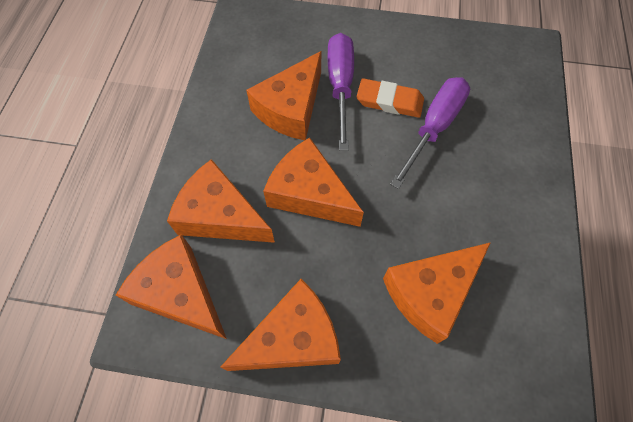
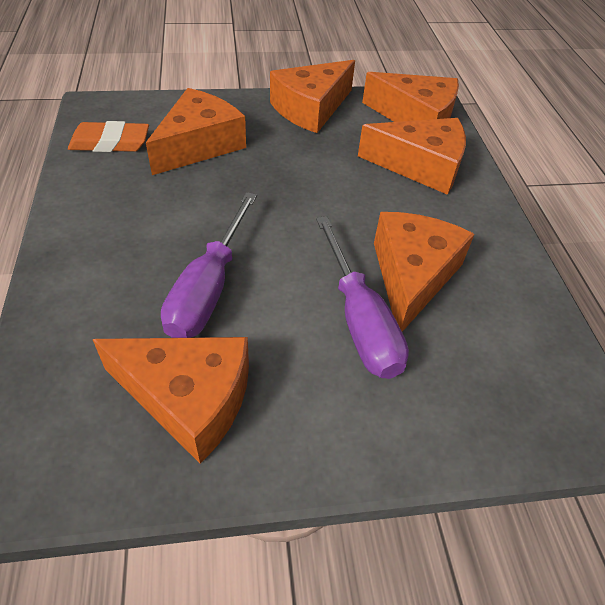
camera: 160 degrees right, 15 degrees down
(309, 194) = (343, 195): orange cheese -> orange cheese (189, 398)
(389, 101) = (280, 312): orange eraser -> orange eraser (110, 142)

